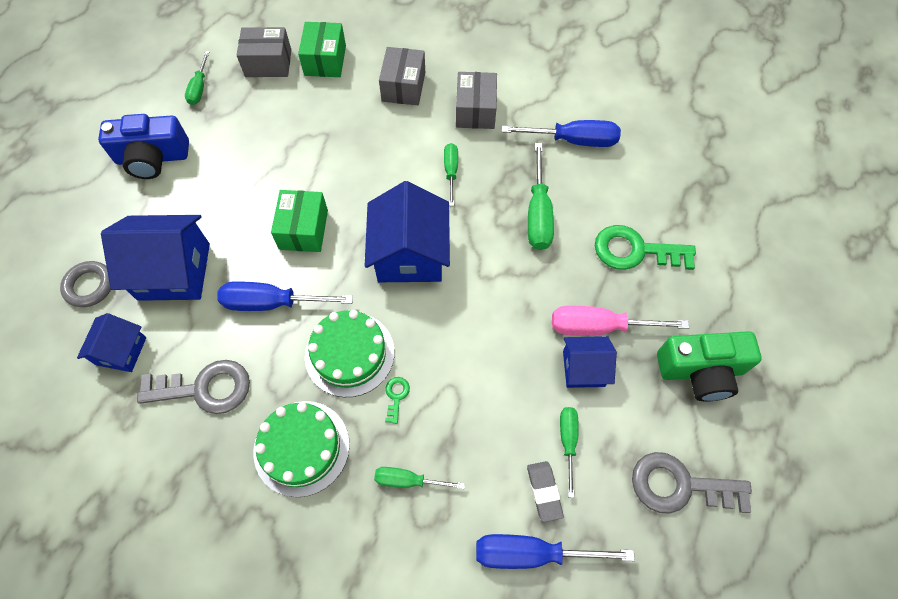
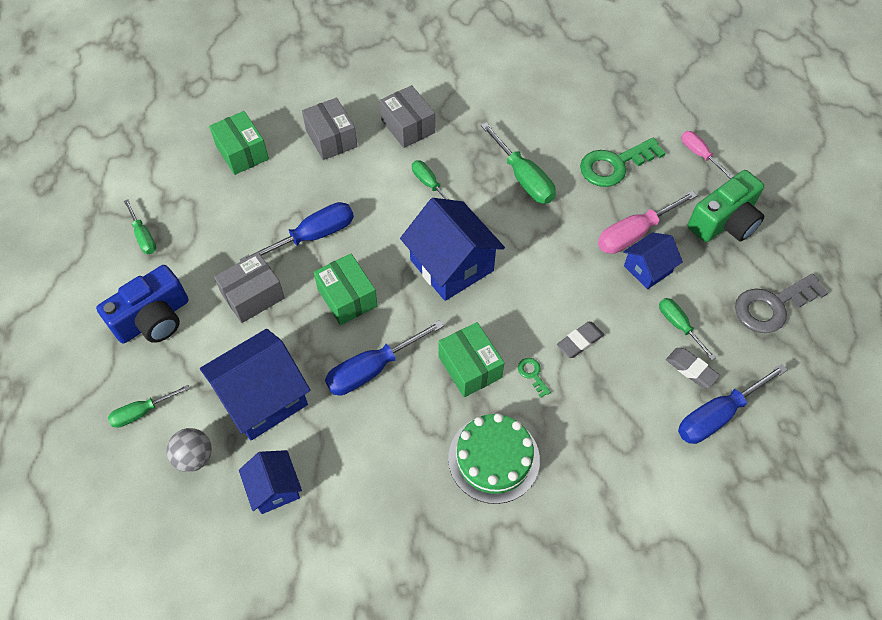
camera: 35 degrees left, 5 degrees down
(89, 286) = (194, 457): grey ring -> grey ball
(205, 388) = (375, 468): grey key -> none
(268, 63) = (191, 181): grey box -> grey box (253, 296)
(349, 354) = (470, 367): green cake -> green box
(408, 480) = (593, 426): green screwdriver -> green screwdriver (142, 412)
(462, 395) = (580, 341): none -> grey eraser
(573, 140) = (503, 109): blue screwdriver -> blue screwdriver (312, 236)
(731, 289) = (699, 154): none -> pink screwdriver

